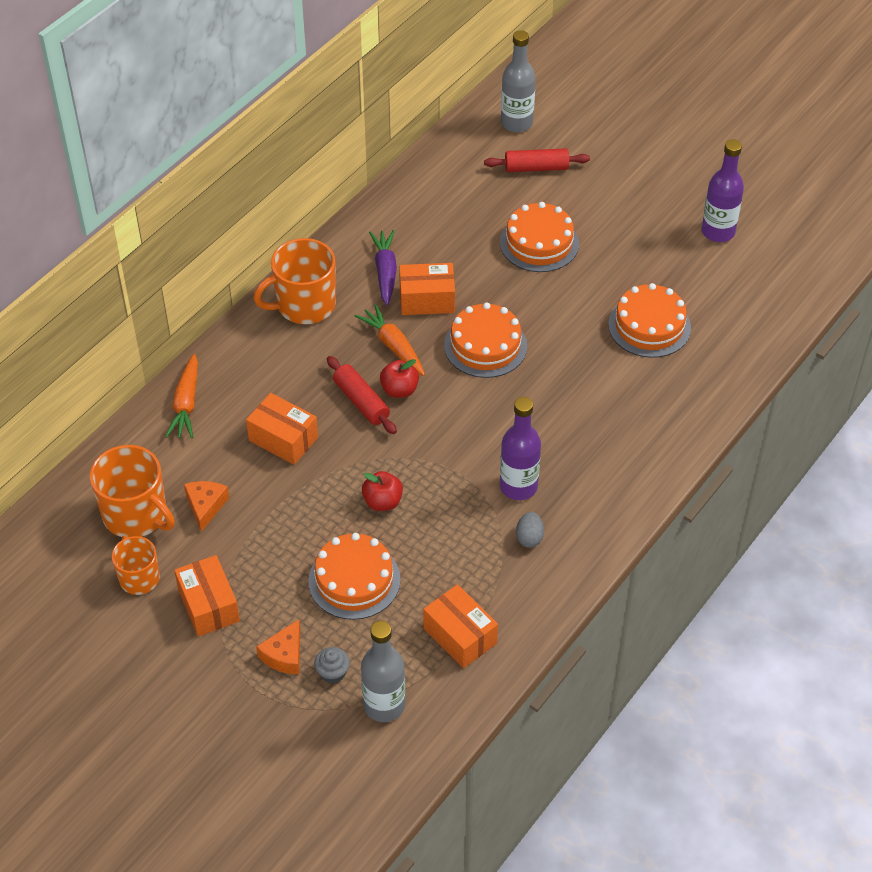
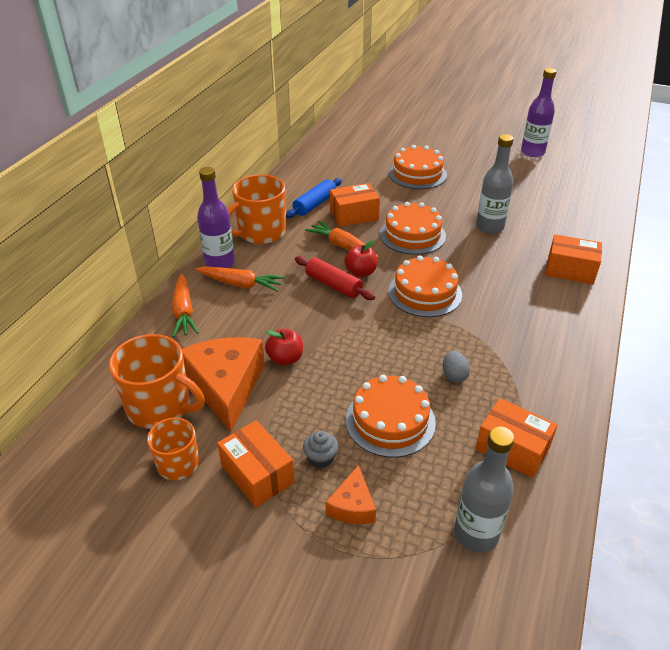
camera: 15 degrees left, 10 degrees down
(205, 506) = (226, 386): orange cheese -> orange cheese, size x1.97
(258, 378) = (241, 284): none -> orange carrot
(283, 439) = (278, 322): orange box -> orange box (570, 270)
(332, 673) = (408, 512): grey cupcake -> grey cupcake (321, 458)
(382, 502) = (385, 352): red apple -> red apple (285, 359)
(385, 272) = (314, 204): purple carrot -> blue rolling pin
(516, 123) = (367, 120): grey bottle -> grey bottle (489, 227)
(518, 486) = (492, 320): purple bottle -> purple bottle (219, 263)
(529, 538) = (524, 355): grey egg -> grey egg (454, 375)
(536, 168) = (392, 138): red rolling pin -> none
(649, 326) = (523, 206): orange cake -> orange cake (425, 293)

